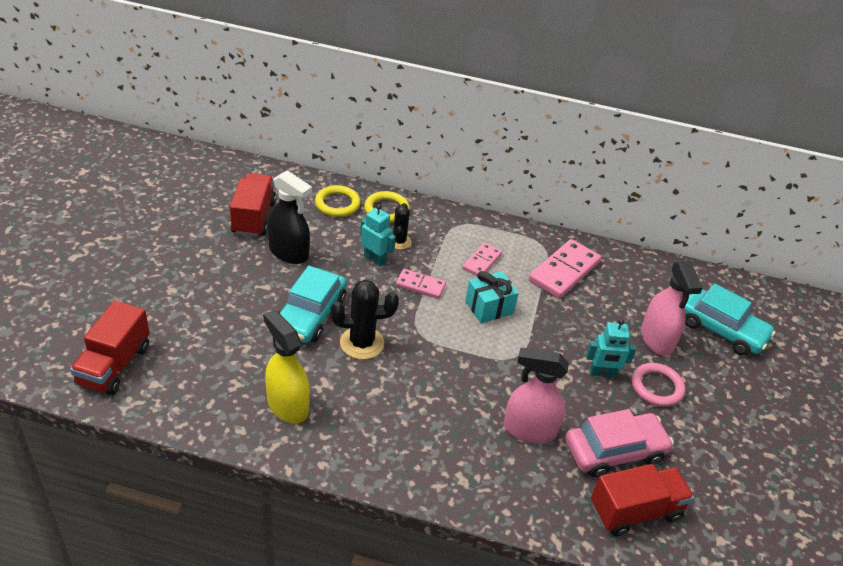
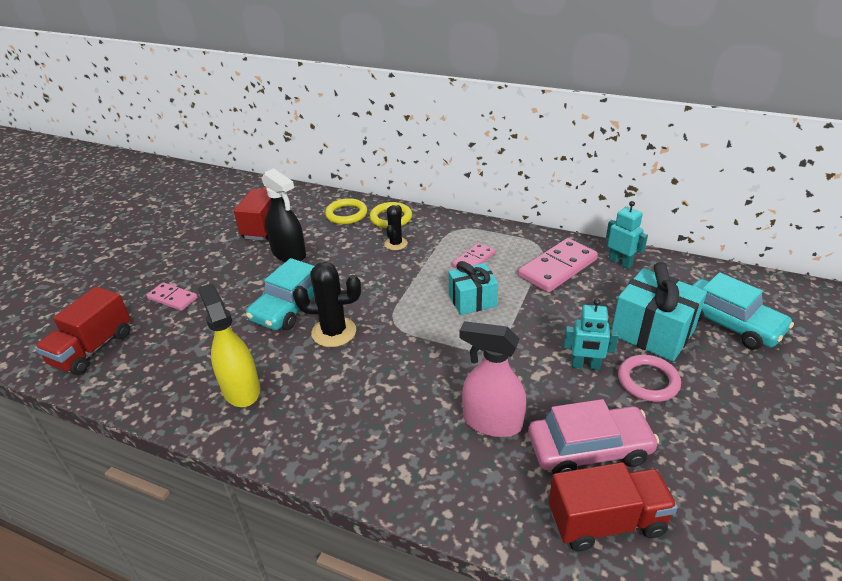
camera: 15 degrees right, 5 degrees down
(375, 259) = (368, 259): turquoise robot -> turquoise robot (620, 262)
(420, 285) = (407, 281): pink domino -> pink domino (173, 298)
(656, 339) = (652, 332): pink spray bottle -> turquoise gift

